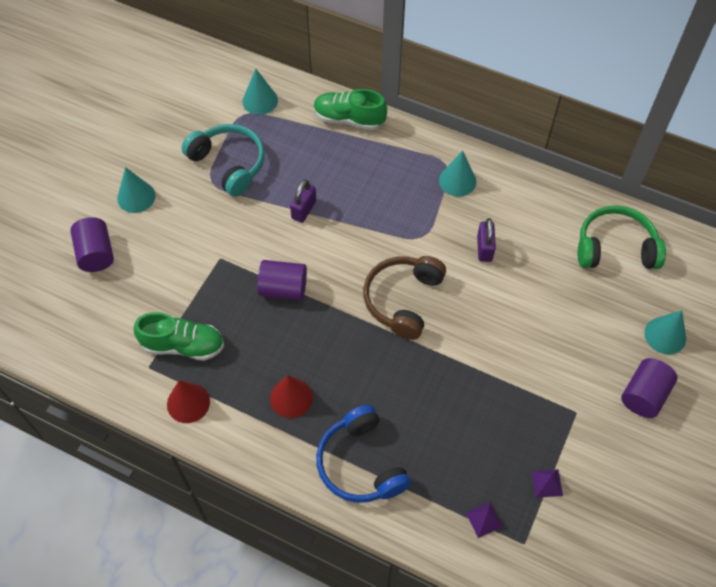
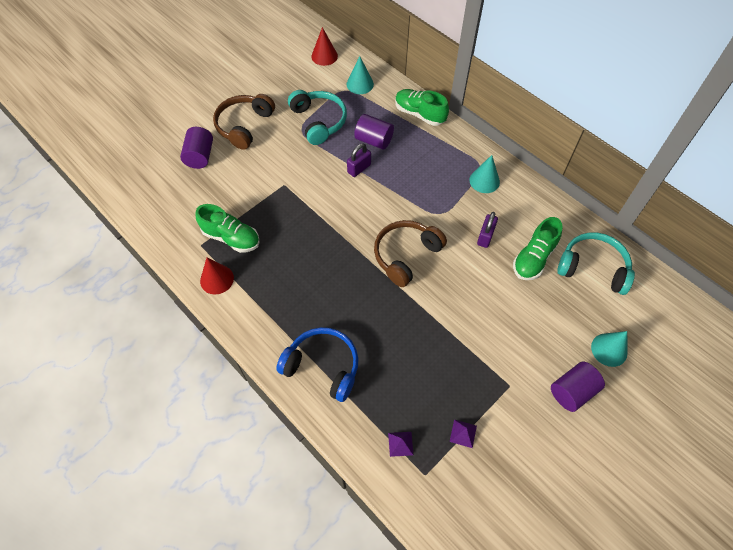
camera: 20 degrees right, 0 degrees up
(136, 197) = (244, 126): turquoise cone -> brown headphones
(283, 288) = (320, 220): purple cylinder -> purple cylinder (374, 140)
(291, 398) = (292, 300): red cone -> red cone (324, 56)
(361, 463) = (323, 366): blue headphones -> blue headphones turned 120 degrees clockwise
(547, 257) = (533, 258): none -> green shoe
(615, 248) = (593, 268): green headphones -> turquoise headphones

